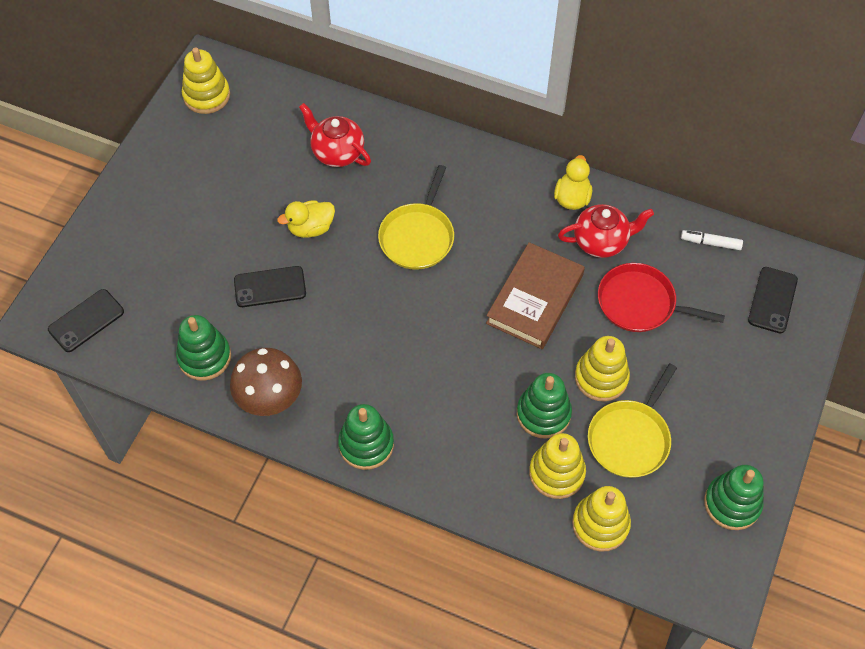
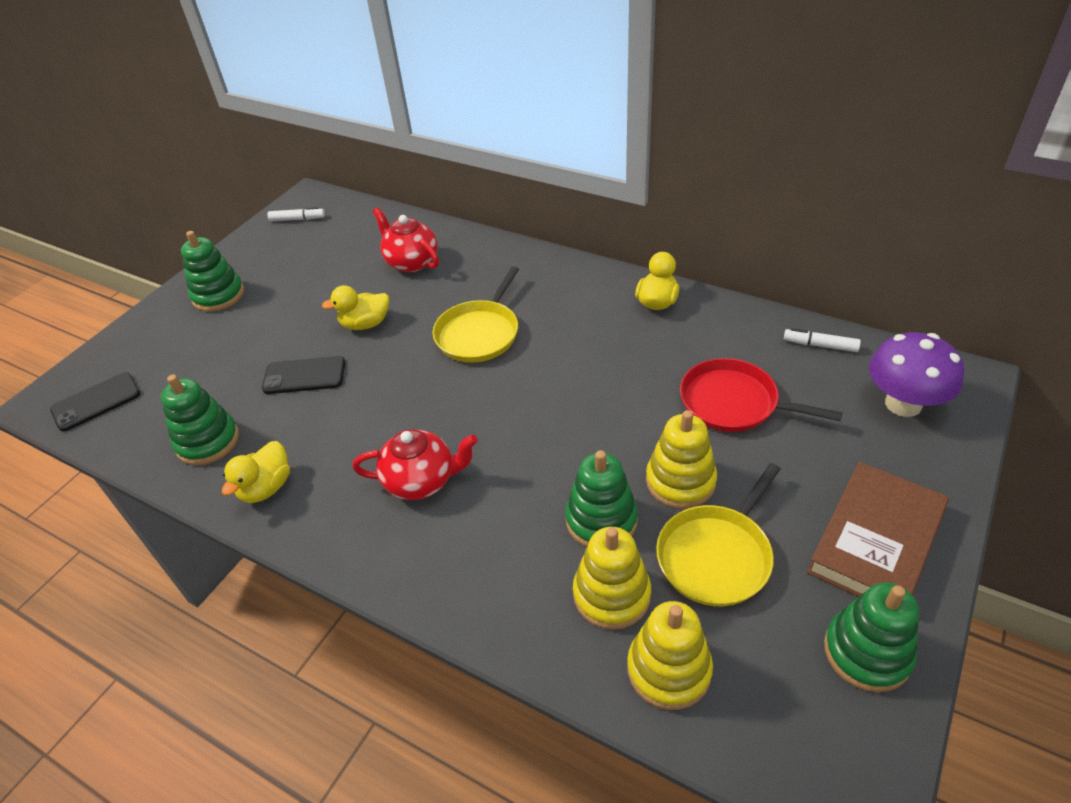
camera: 10 degrees right, 15 degrees down
(206, 95) = (297, 219): yellow stacking toy -> white marker
(270, 398) = (266, 488): brown mushroom -> yellow duck
(366, 444) = (367, 545): green stacking toy -> green stacking toy (218, 295)
(535, 299) = (604, 395): brown book -> brown book (875, 541)
(601, 241) = (688, 341): red teapot -> red teapot (421, 481)
(772, 300) = (903, 404): black phone -> purple mushroom

